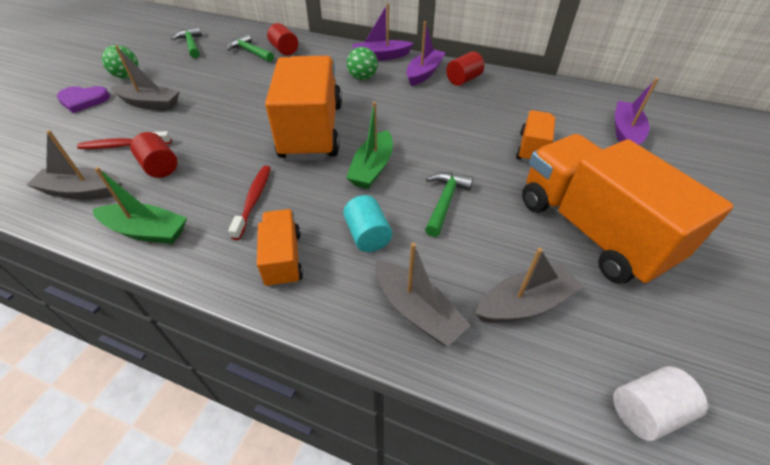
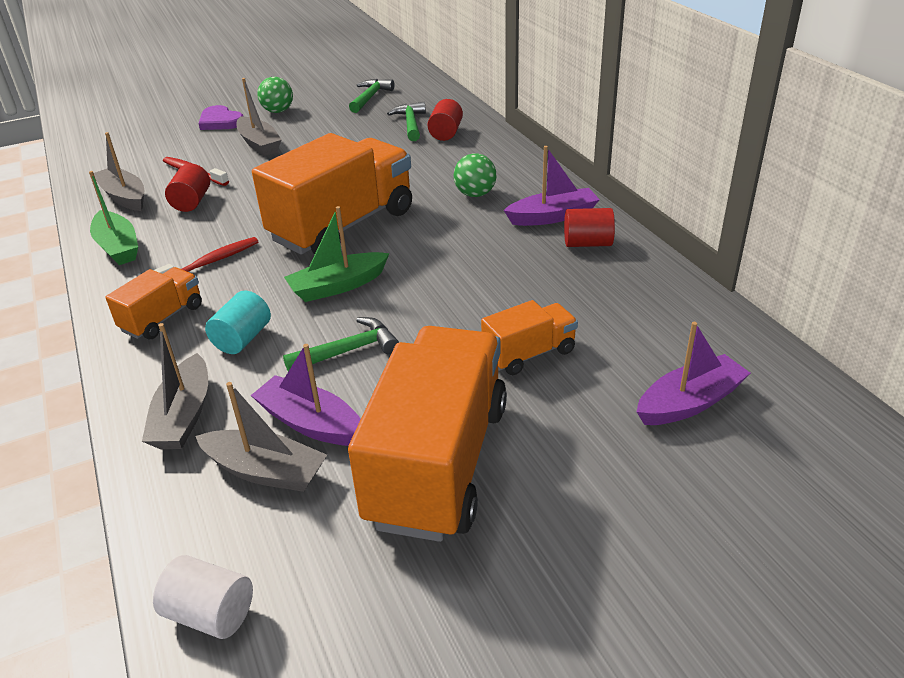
camera: 45 degrees right, 10 degrees down
(381, 57) = (535, 178): purple boat -> purple boat (311, 423)

